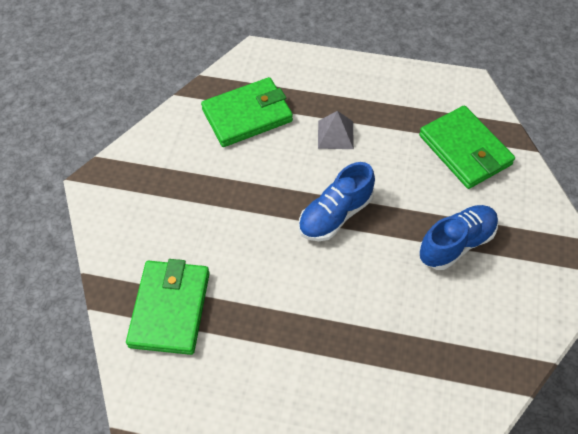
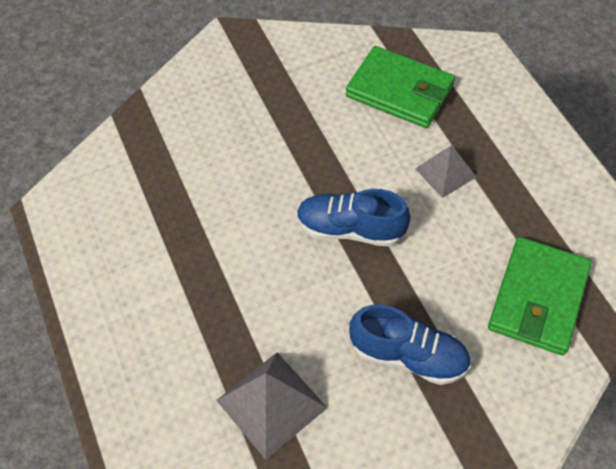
camera: 55 degrees right, 0 degrees up
(170, 309) = (151, 167): green wallet -> none
(436, 347) = (271, 404): none -> grey pyramid

